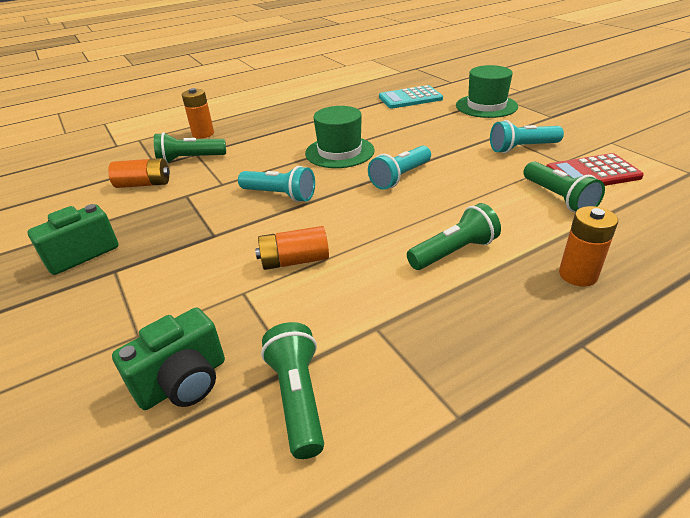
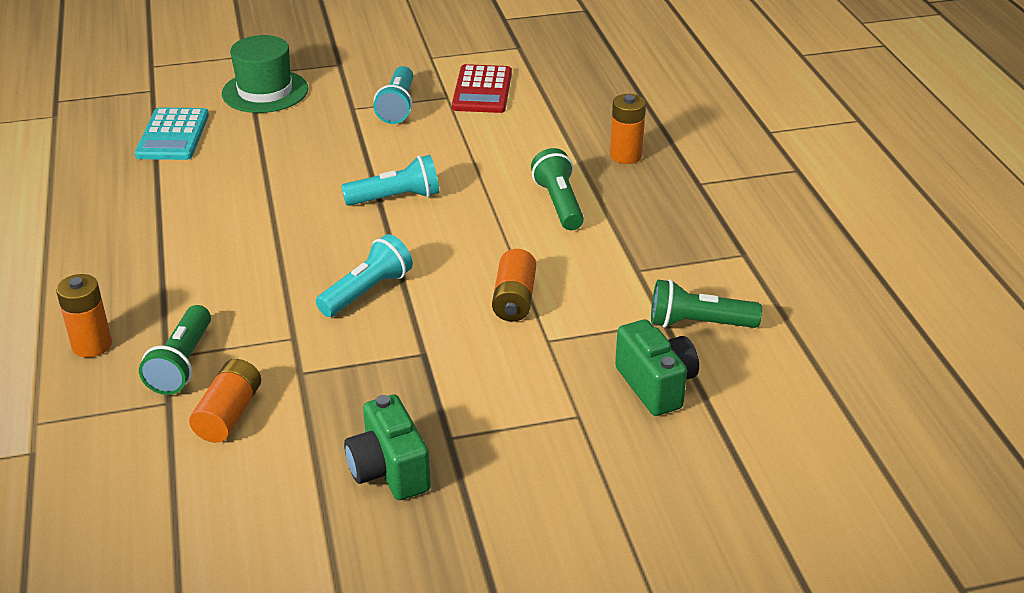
camera: 75 degrees left, 0 degrees up
(339, 152) = (289, 227): green hat -> none
(400, 177) = (395, 198): turquoise flashlight -> turquoise flashlight turned 75 degrees counterclockwise
(558, 198) = (511, 123): green flashlight -> none

